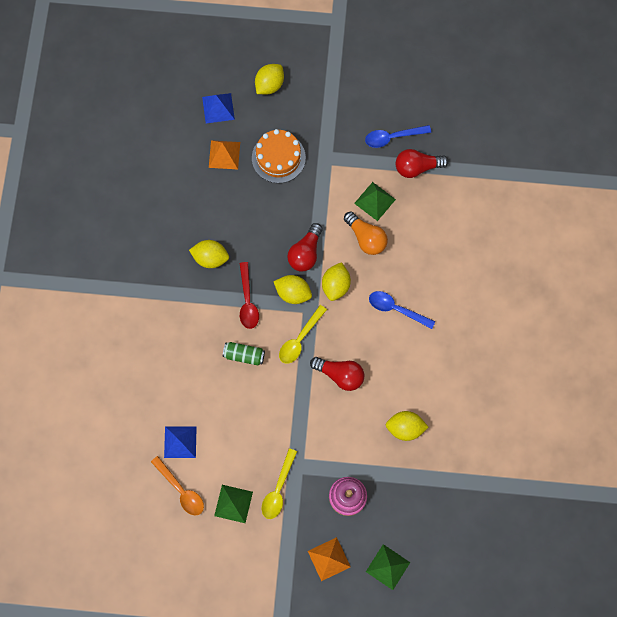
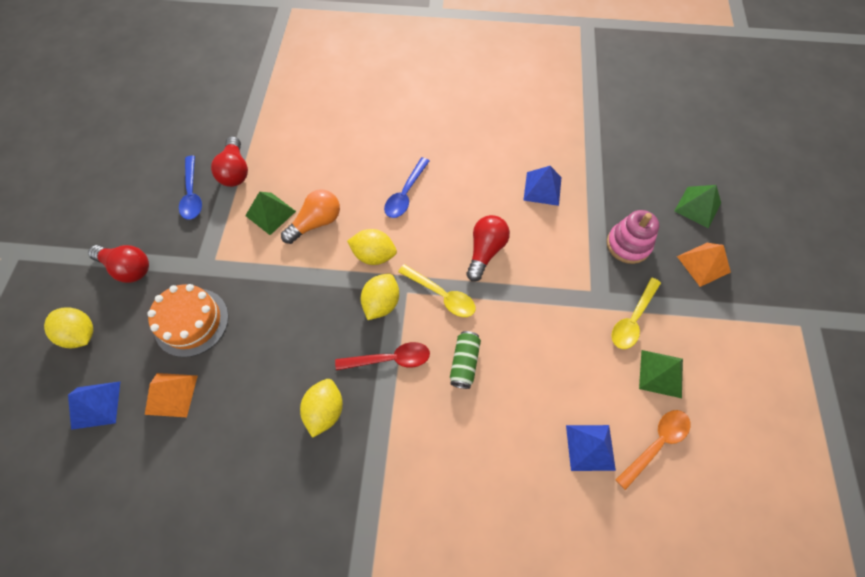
camera: 90 degrees left, 10 degrees down
(278, 489) = (632, 319): yellow spoon -> yellow spoon turned 105 degrees clockwise
(305, 253) = (329, 289): red light bulb -> red light bulb (128, 268)
(405, 428) = (542, 188): yellow lemon -> blue pyramid

